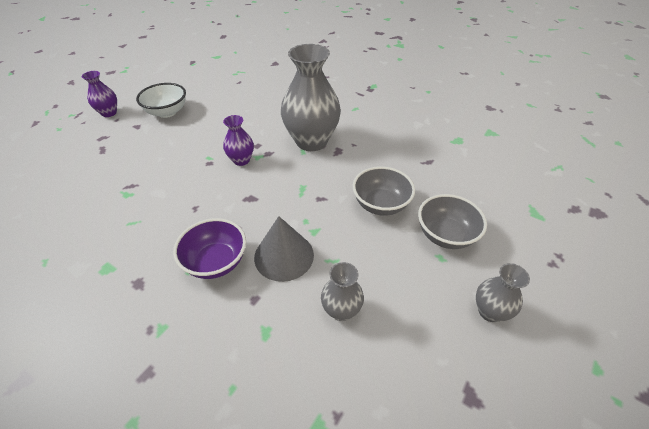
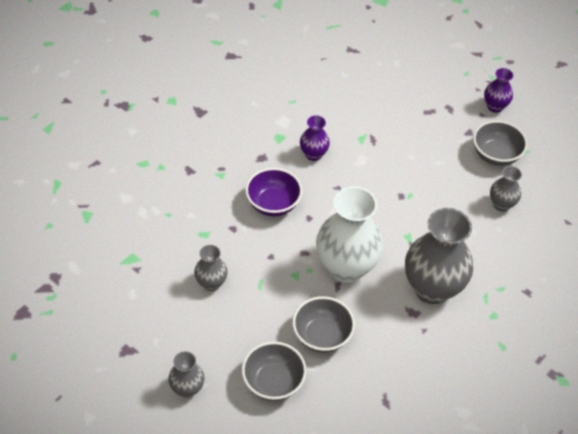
camera: 95 degrees right, 5 degrees up
(167, 112) = (495, 155): white bowl -> grey bowl
(221, 109) = (501, 204): none -> grey vase
(241, 160) = (403, 222): purple vase -> purple vase (313, 154)
(284, 256) = (271, 250): grey cone -> none
(298, 194) = (346, 267): none -> white vase

